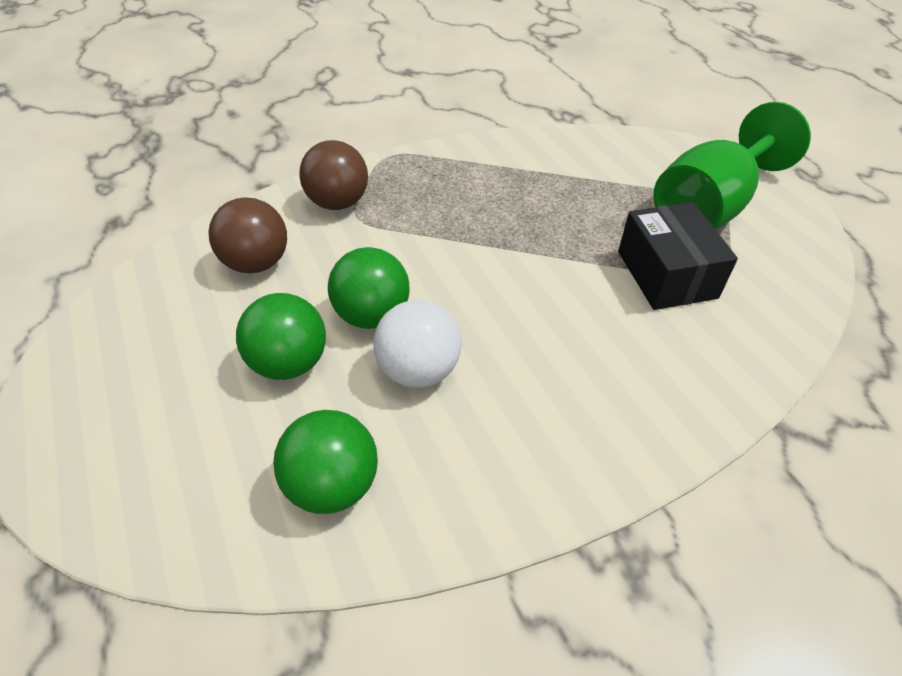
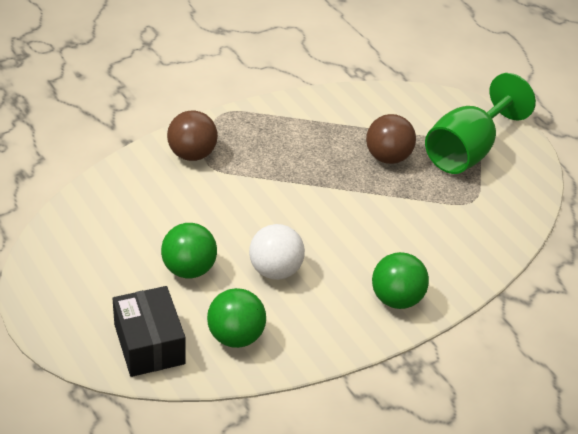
camera: 10 degrees left, 5 degrees down
(257, 263) = (145, 203): brown ball -> brown ball (387, 157)
(372, 315) = (237, 236): green ball -> green ball (396, 299)
(666, 274) = (435, 201): black box -> black box (149, 344)

